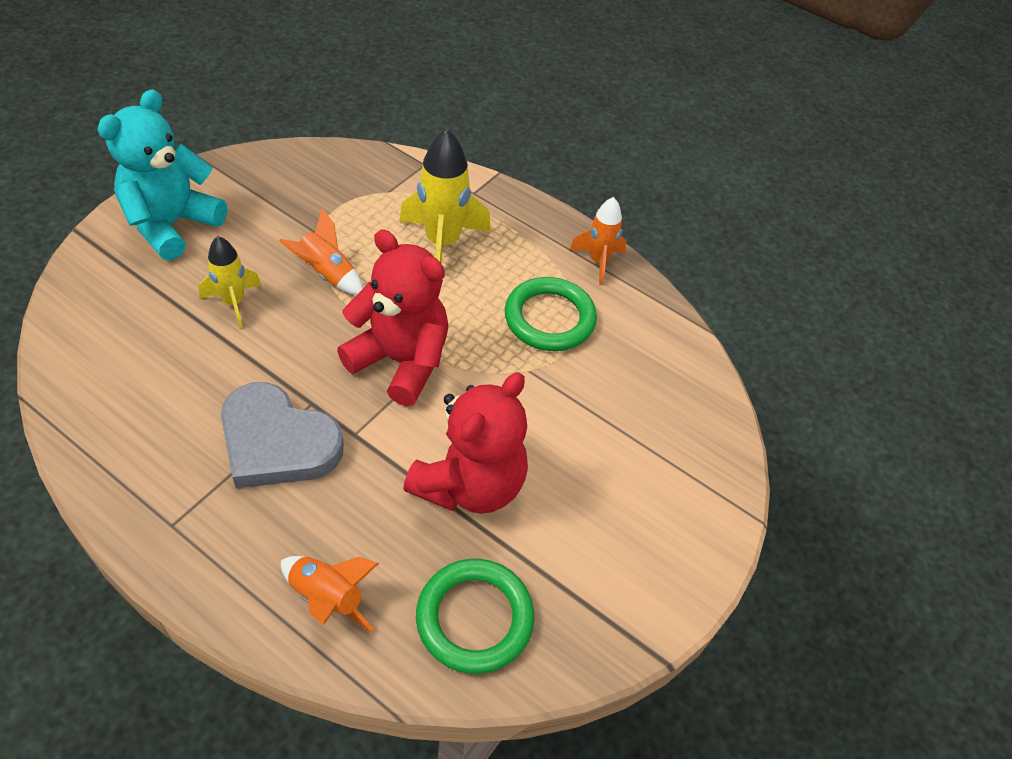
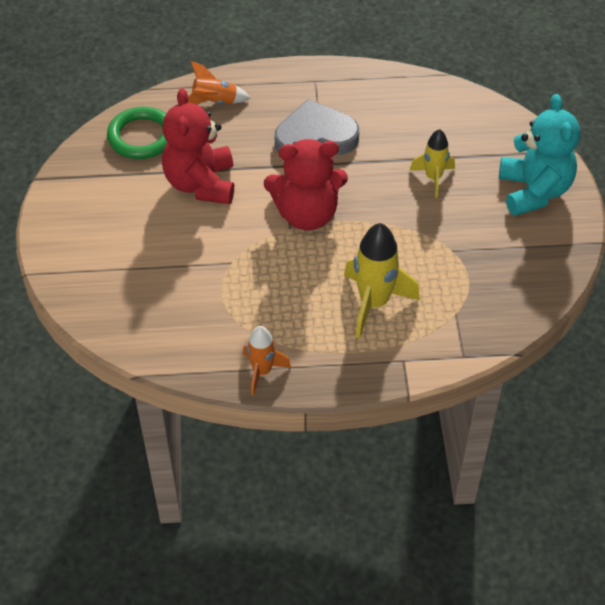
camera: 145 degrees right, 0 degrees up
(327, 274) = (411, 230): orange rocket -> none
(549, 318) = (252, 303): green ring -> none

